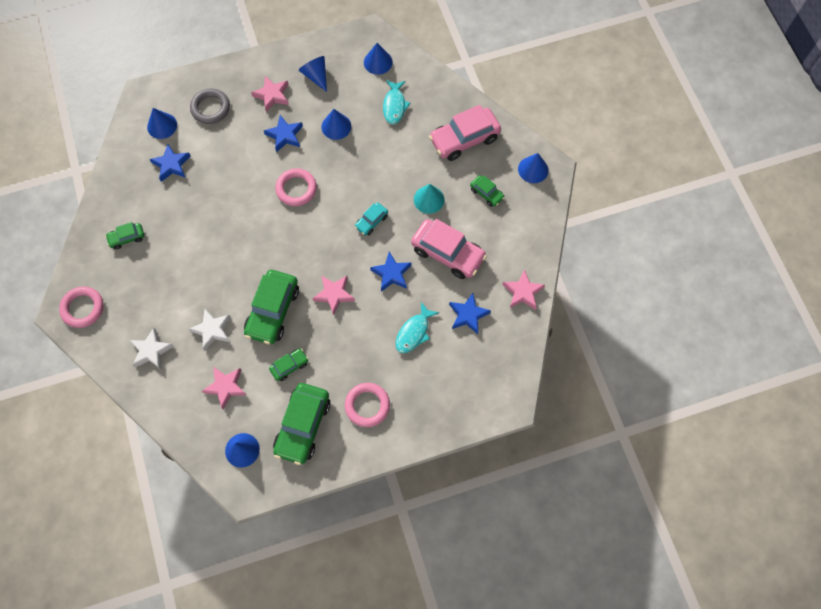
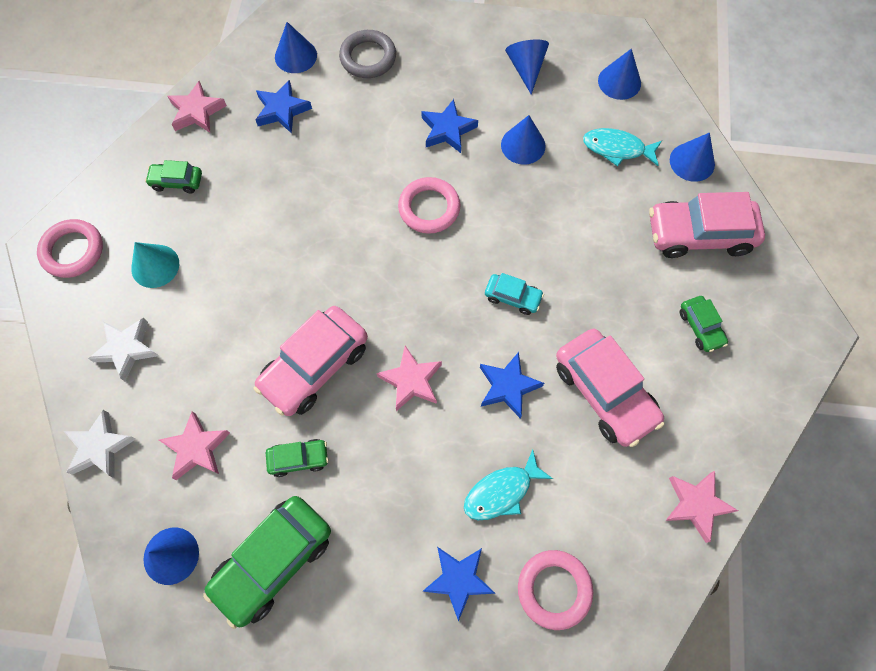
camera: 25 degrees right, 0 degrees up
(212, 330) = (220, 356): white star -> white star (100, 447)
(272, 95) = (456, 71): pink star -> pink star (197, 111)
(273, 311) = (315, 366): green car -> pink car
(367, 405) = (381, 575): pink ring -> pink ring (554, 589)
(371, 221) = (513, 297): turquoise car -> turquoise car turned 135 degrees counterclockwise
(394, 106) = (617, 148): turquoise fish -> turquoise fish turned 75 degrees clockwise
(429, 199) = (610, 300): turquoise cone -> turquoise cone (155, 266)
(468, 315) = (595, 502): blue star -> blue star (458, 580)
(533, 169) = (786, 320): blue cone -> blue cone (692, 162)

